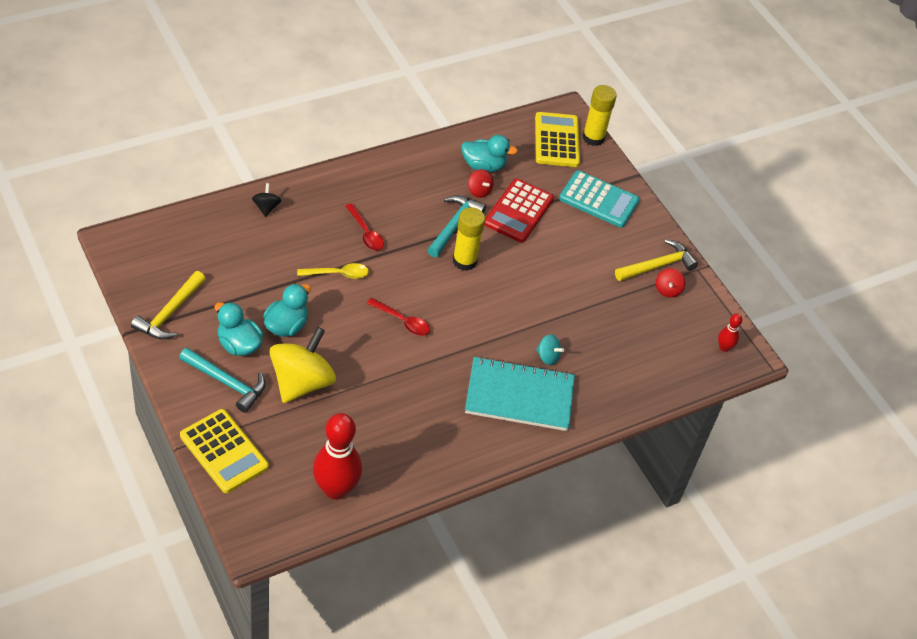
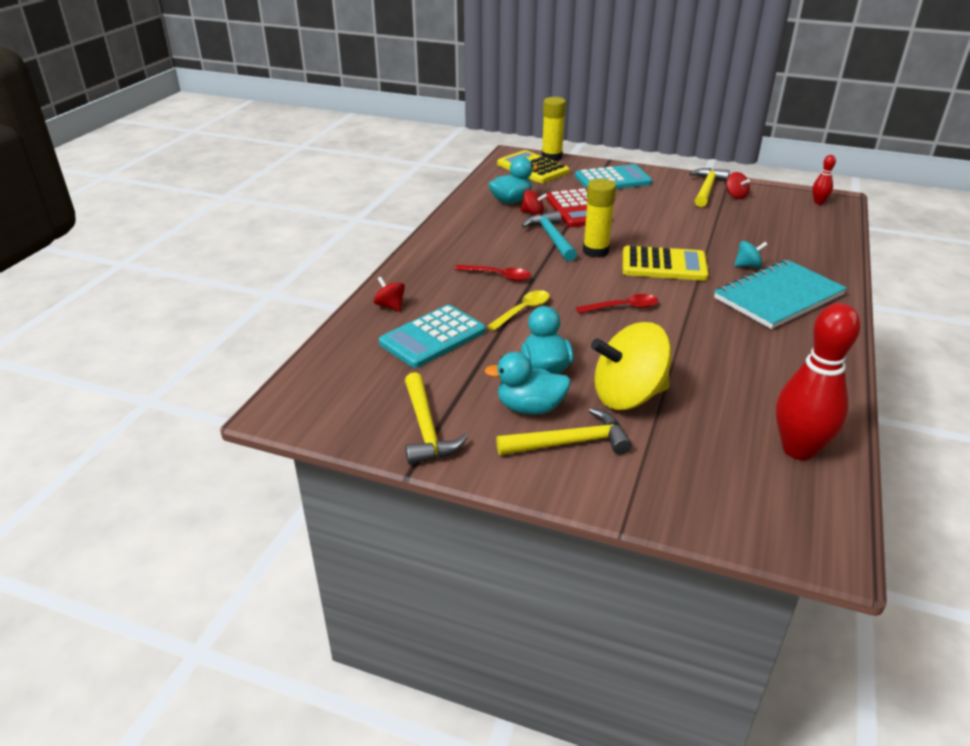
camera: 35 degrees left, 15 degrees down
(224, 451) = (666, 498): yellow calculator -> yellow calculator (664, 265)
(226, 382) = (569, 443): turquoise hammer -> yellow hammer
(257, 252) = (432, 337): none -> turquoise calculator
(266, 207) = (390, 306): black spinning top -> red spinning top
(301, 382) = (628, 396): yellow spinning top -> yellow spinning top turned 90 degrees counterclockwise

